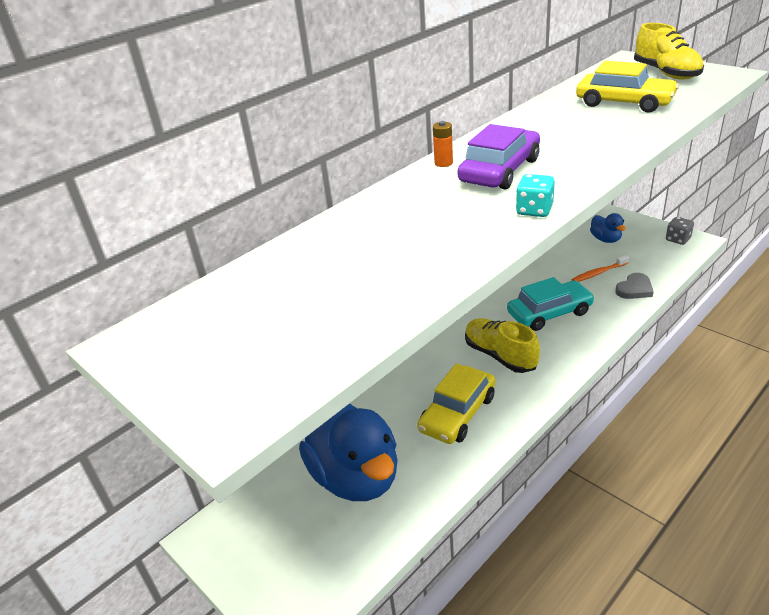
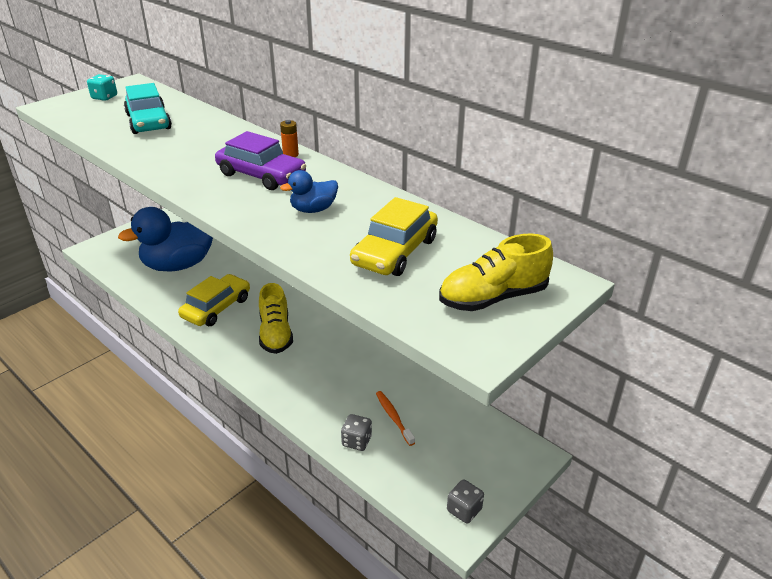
camera: 85 degrees right, 0 degrees up
(457, 413) = (216, 308): yellow car -> yellow car turned 90 degrees clockwise
(500, 355) = (275, 334): yellow shoe -> yellow shoe turned 120 degrees clockwise
(534, 210) = (184, 183): turquoise dice -> turquoise dice (104, 97)
(549, 313) = (328, 370): turquoise car -> turquoise car (148, 122)
(605, 239) = (468, 437): blue duck -> blue duck (313, 209)
(634, 289) = (356, 441): grey heart -> grey dice

